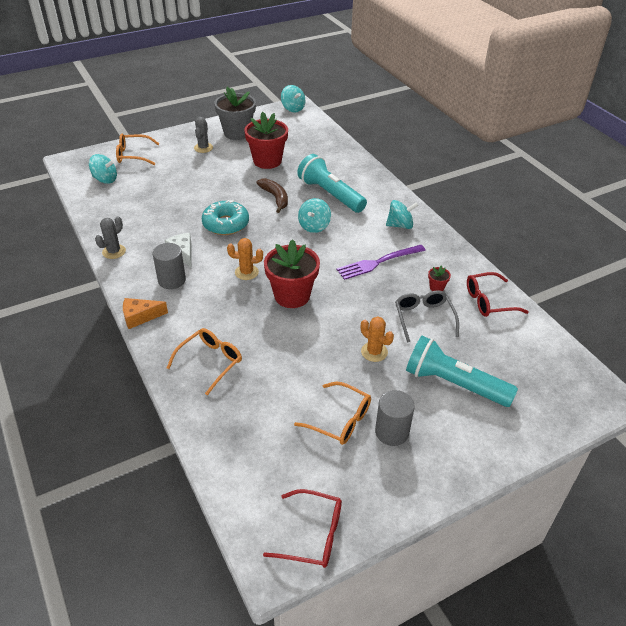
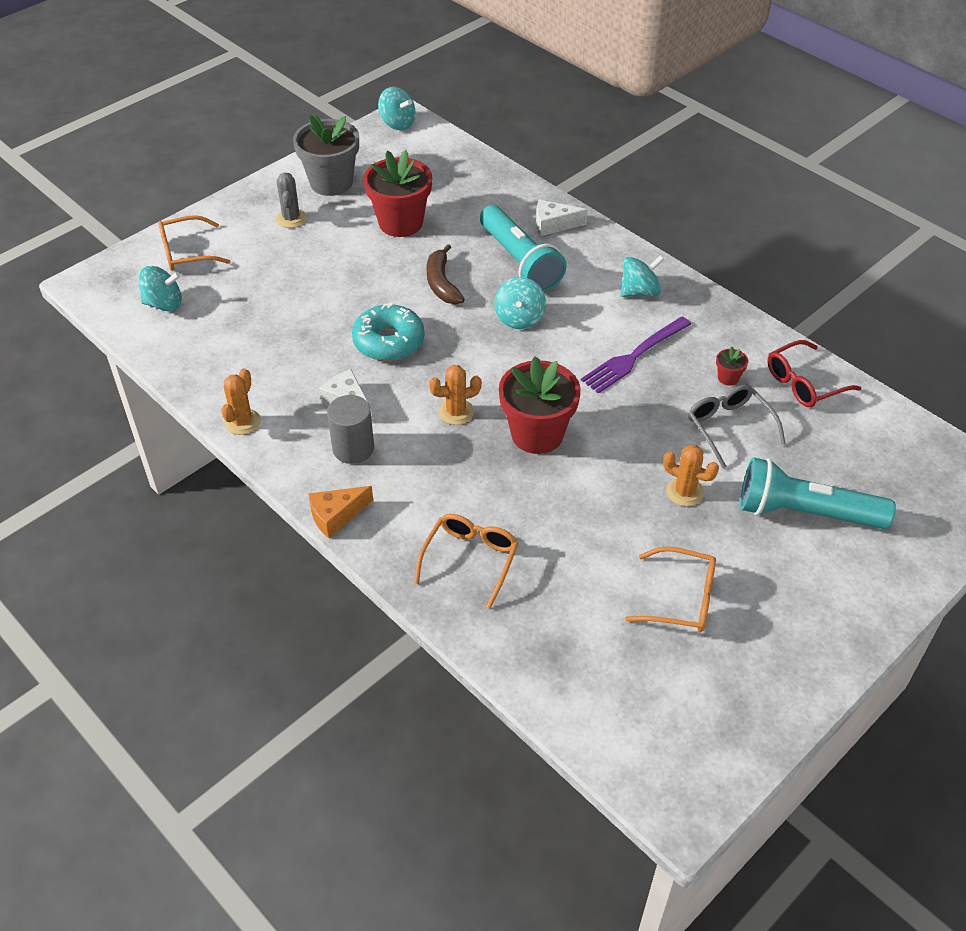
camera: 15 degrees left, 5 degrees up
(114, 251) = (242, 422): grey cactus -> orange cactus
(275, 198) = (442, 283): brown banana -> brown banana turned 150 degrees counterclockwise
(313, 535) = (713, 758): red glasses -> none
(330, 194) = (520, 261): turquoise flashlight -> turquoise flashlight turned 150 degrees counterclockwise
(362, 178) = (553, 224): none -> white cheese
(392, 432) = (754, 598): grey cylinder -> none

